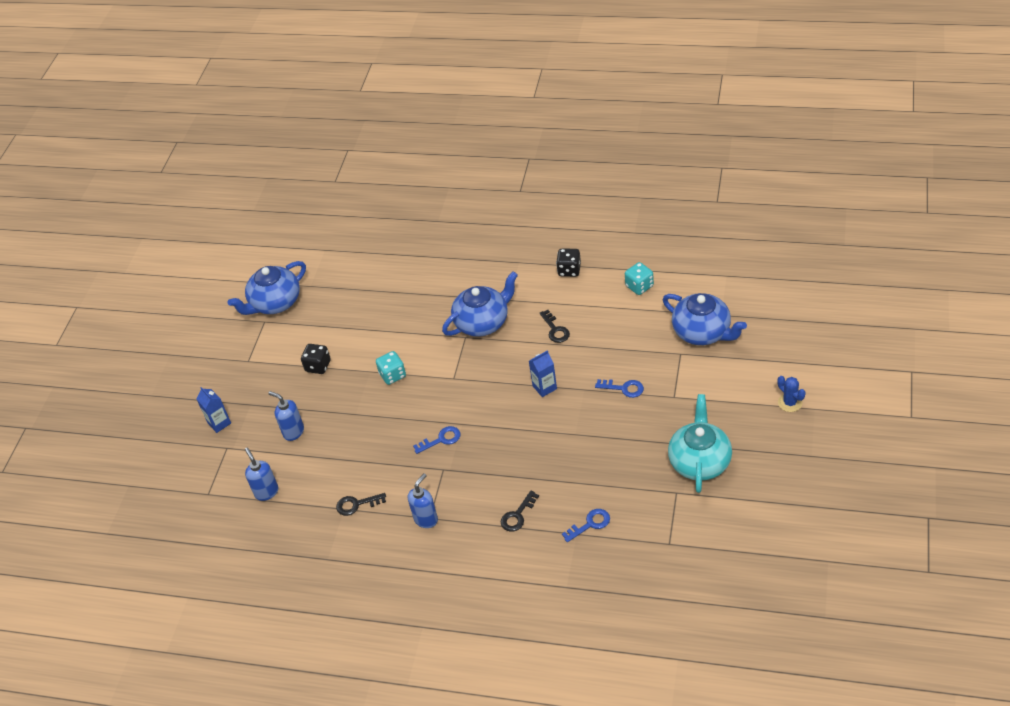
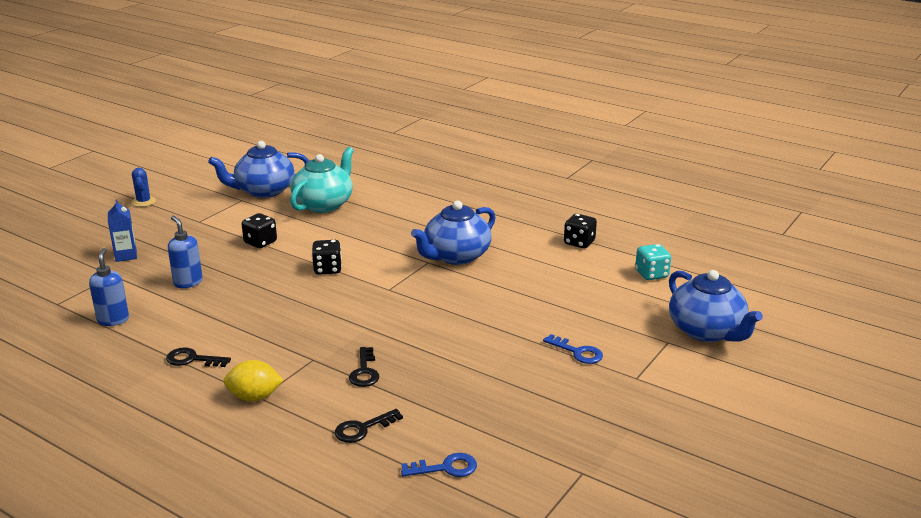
camera: 15 degrees right, 20 degrees down
(393, 375) = (327, 269): turquoise dice -> black dice
(426, 519) = (254, 397): blue soap dispenser -> yellow lemon
(441, 439) = (333, 334): blue key -> none
(483, 322) = (455, 256): blue teapot -> blue teapot turned 150 degrees clockwise
(544, 387) = (484, 325): blue carton -> none
(555, 330) = (530, 282): black key -> black key (364, 371)
(700, 461) = (633, 450): turquoise teapot -> turquoise teapot (324, 204)
(790, 403) = (792, 429): blue cactus -> blue cactus (143, 202)

